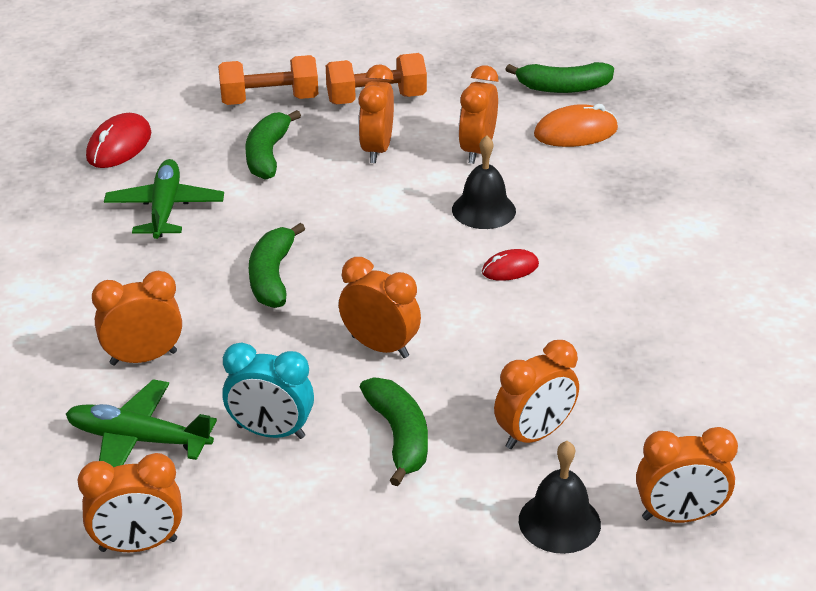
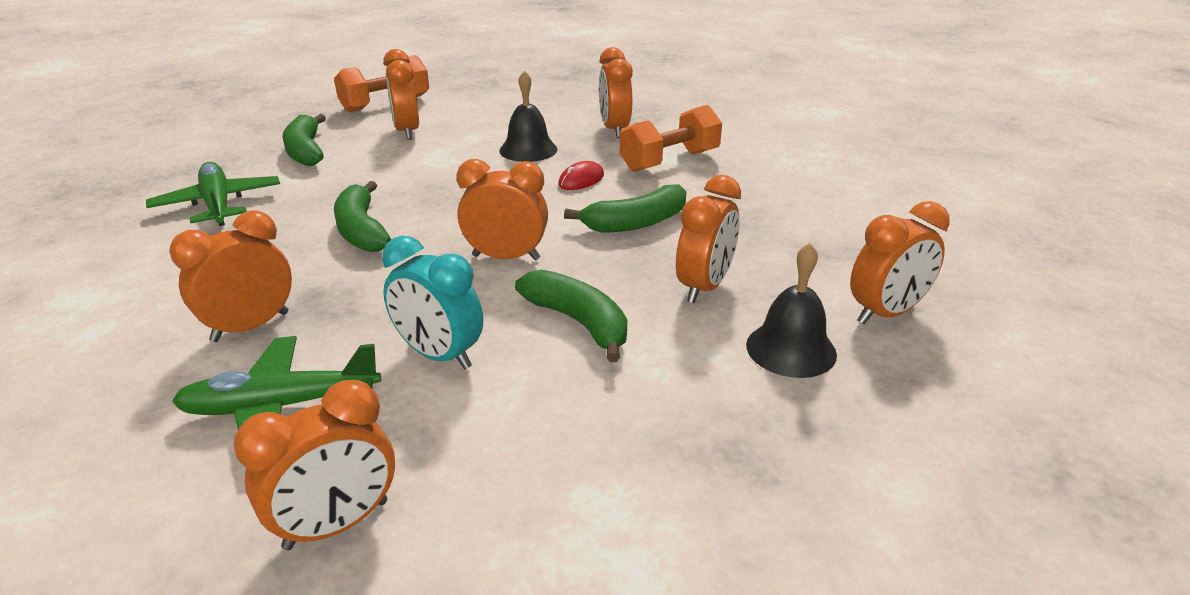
camera: 25 degrees left, 5 degrees down
(119, 145) = (146, 170): red mouse -> none
(269, 100) = (288, 119): orange dumbbell -> orange dumbbell (669, 161)
(271, 432) = (439, 355): turquoise clock -> turquoise clock turned 45 degrees clockwise
(477, 150) = (494, 118): orange clock -> orange clock (614, 129)
(563, 88) = (534, 76): green banana -> green banana (636, 223)
(575, 132) = (564, 96): orange mouse -> none

